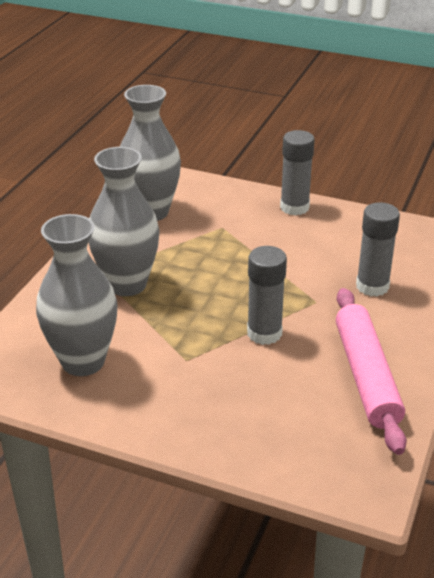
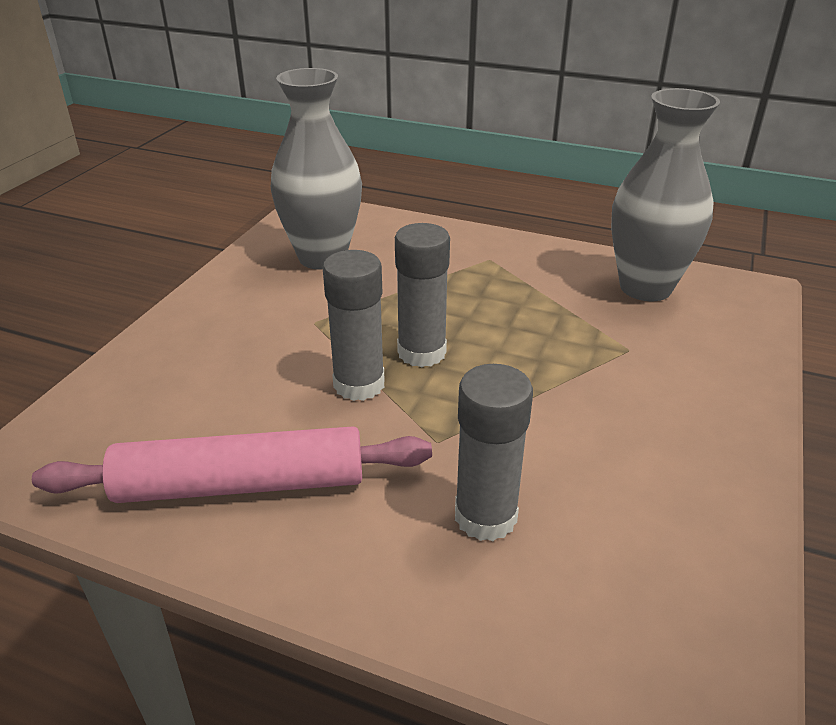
camera: 90 degrees right, 0 degrees up
(127, 284) = (467, 276): grey vase -> none
(294, 207) = (727, 429): grey glue stick -> grey glue stick (421, 352)

